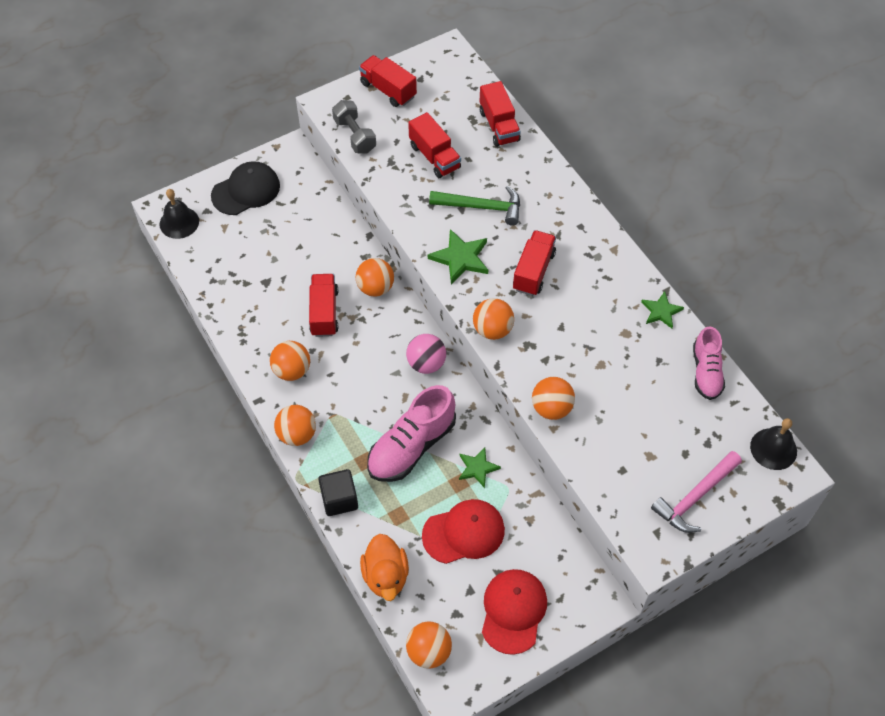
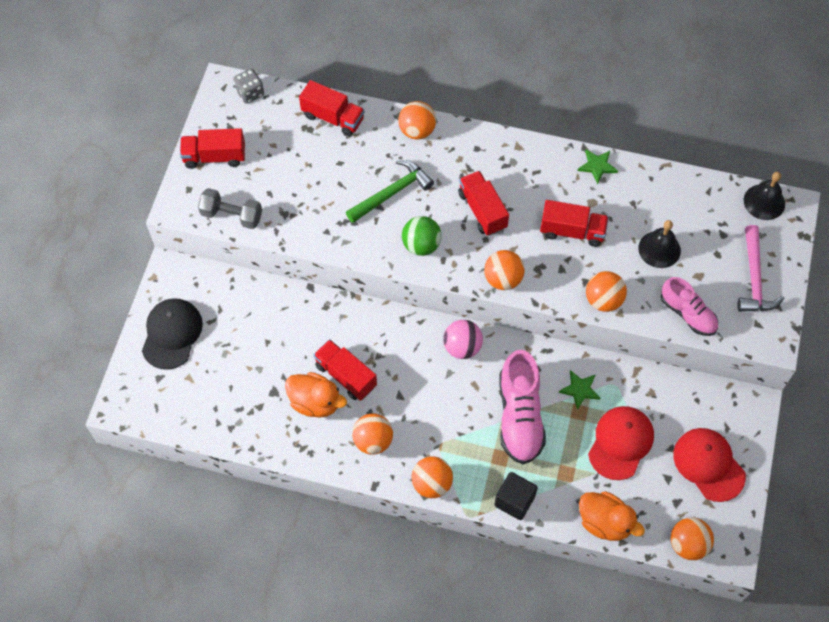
camera: 45 degrees left, 5 degrees up
(179, 222) = (147, 406): black bell -> black bell (659, 249)
(284, 312) = (315, 402): none -> orange duck
(375, 288) = (362, 323): orange ball -> orange ball (417, 130)
(434, 157) = (313, 182): red truck -> red truck (572, 231)
(460, 67) = (250, 93): none -> grey dice
(460, 258) = (421, 245): green star -> green ball
(706, 372) = (670, 185): pink shoe -> pink shoe (687, 314)

